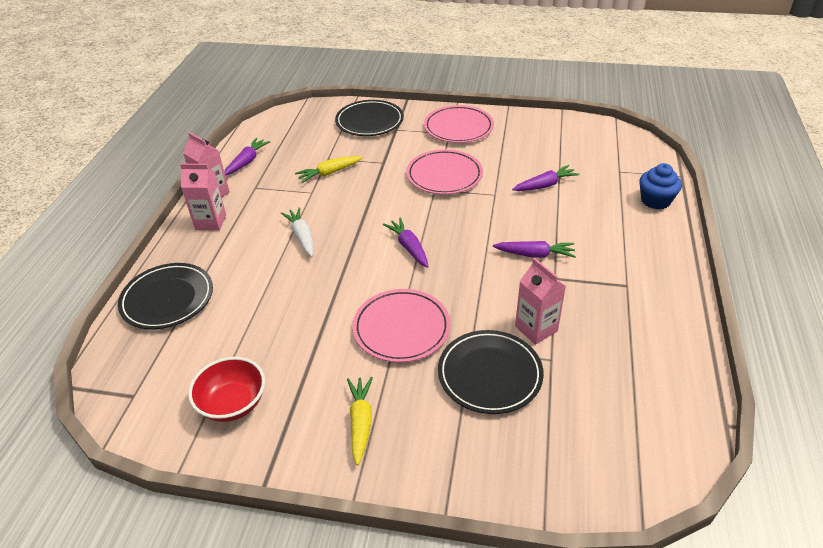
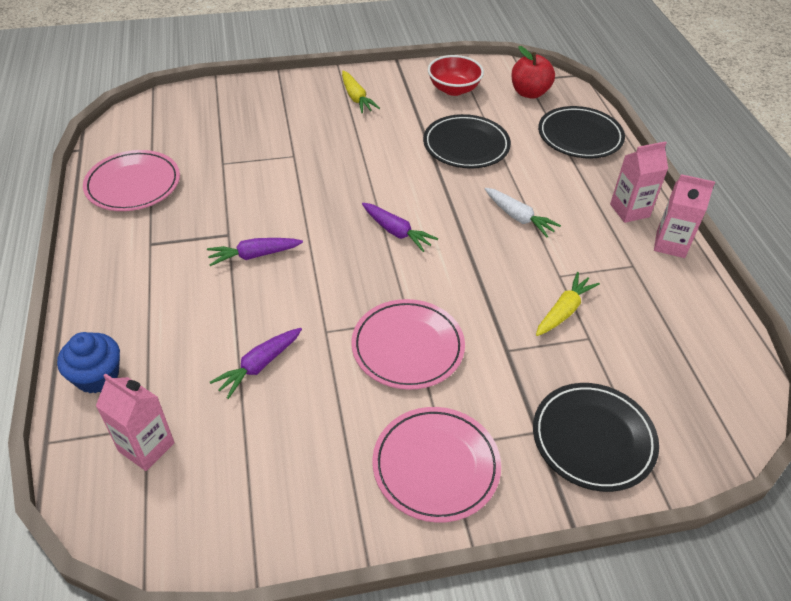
camera: 155 degrees right, 5 degrees up
(153, 372) = (529, 93): none -> red apple
(247, 161) = (687, 302): purple carrot -> none
(401, 328) = (360, 158): pink plate -> pink plate (133, 184)
(489, 374) = (272, 142): black plate -> black plate (466, 145)
(536, 328) = (239, 183): pink carton -> pink carton (146, 447)

